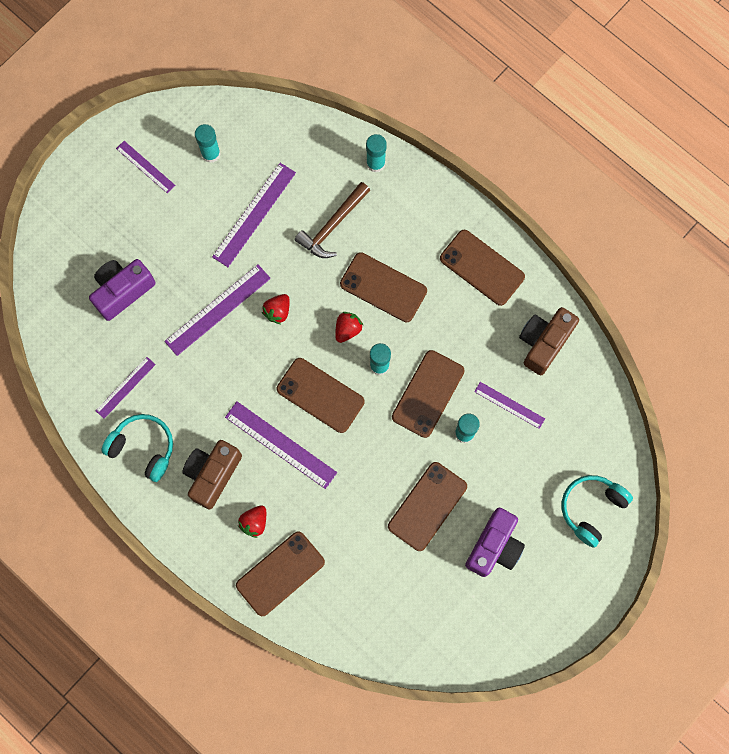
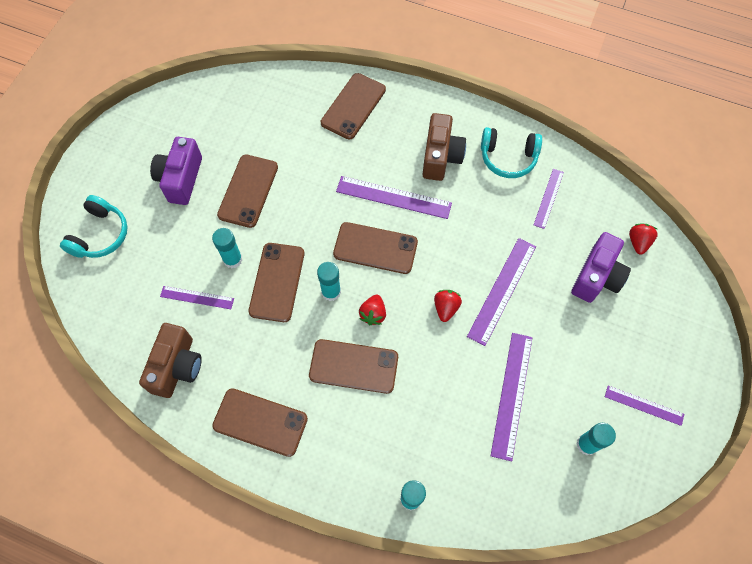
camera: 160 degrees right, 10 degrees down
(254, 522) = (390, 134): red strawberry -> red strawberry (638, 242)
(332, 226) = (428, 411): brown hammer -> none

